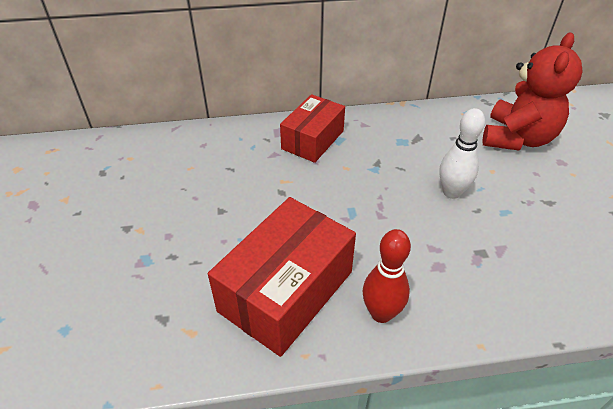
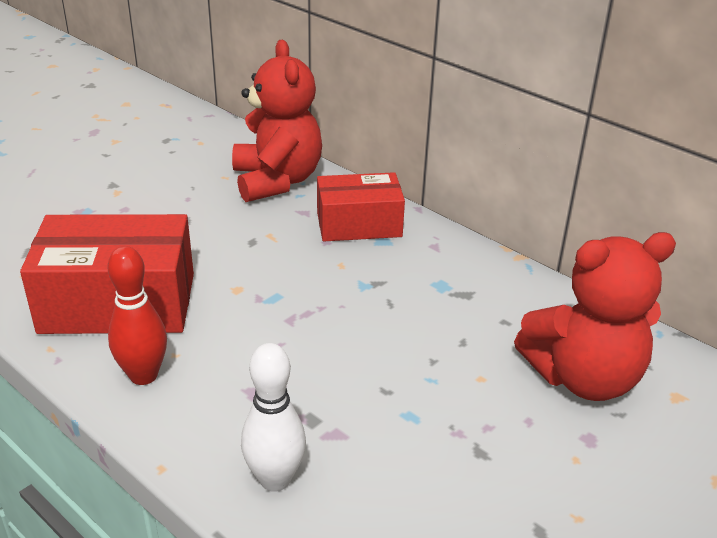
camera: 50 degrees right, 10 degrees down
(225, 148) = (277, 181): none -> red teddy bear
(451, 192) = (393, 357): white bowling pin -> white bowling pin (275, 479)

